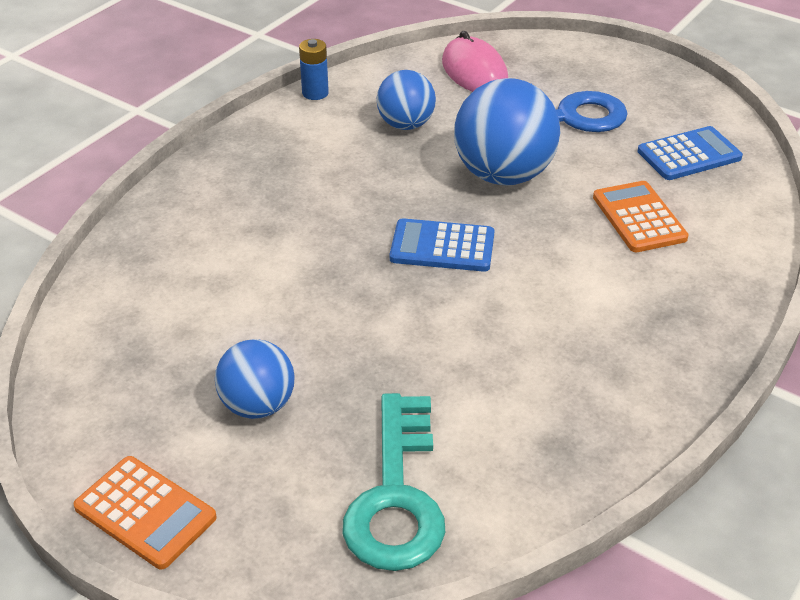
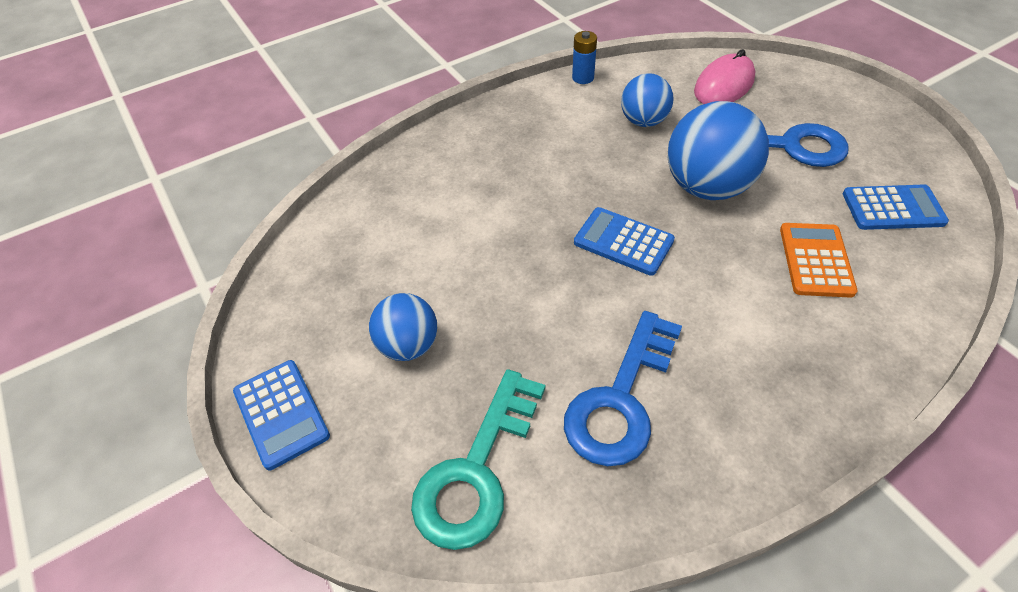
camera: 25 degrees right, 10 degrees up
(145, 512) = (281, 413): orange calculator -> blue calculator
(474, 72) = (724, 85): pink mouse -> pink mouse turned 45 degrees clockwise
(510, 389) = (621, 399): none -> blue key

